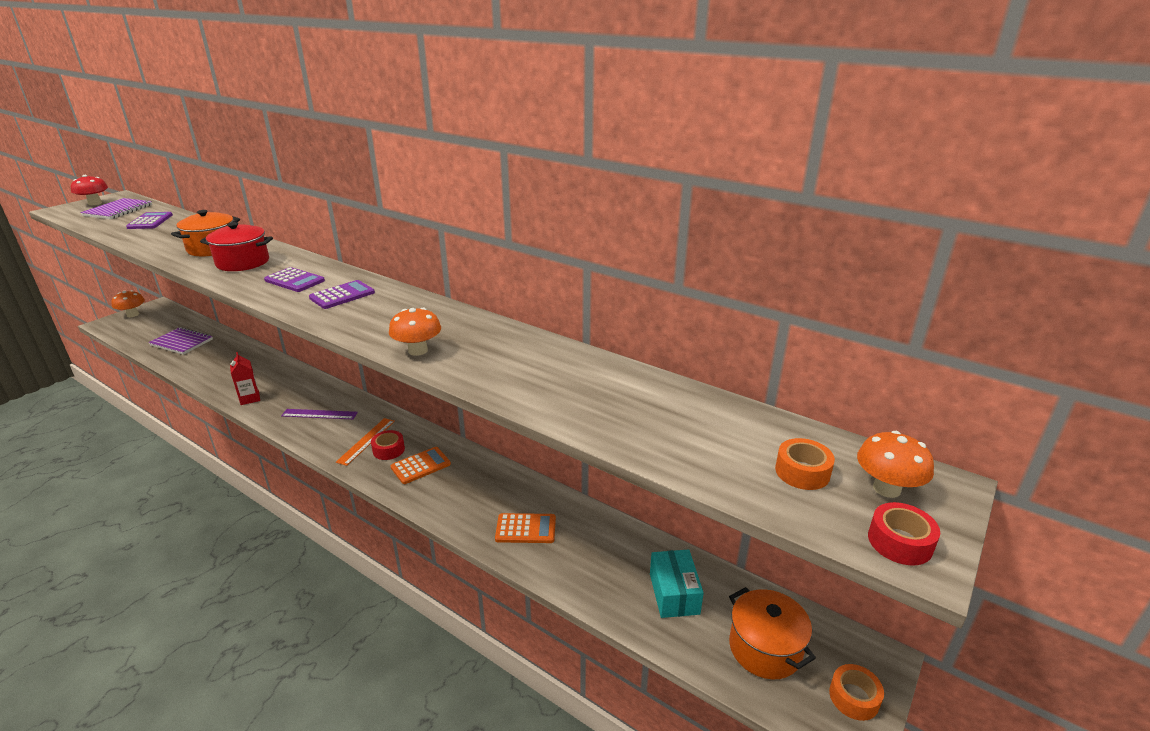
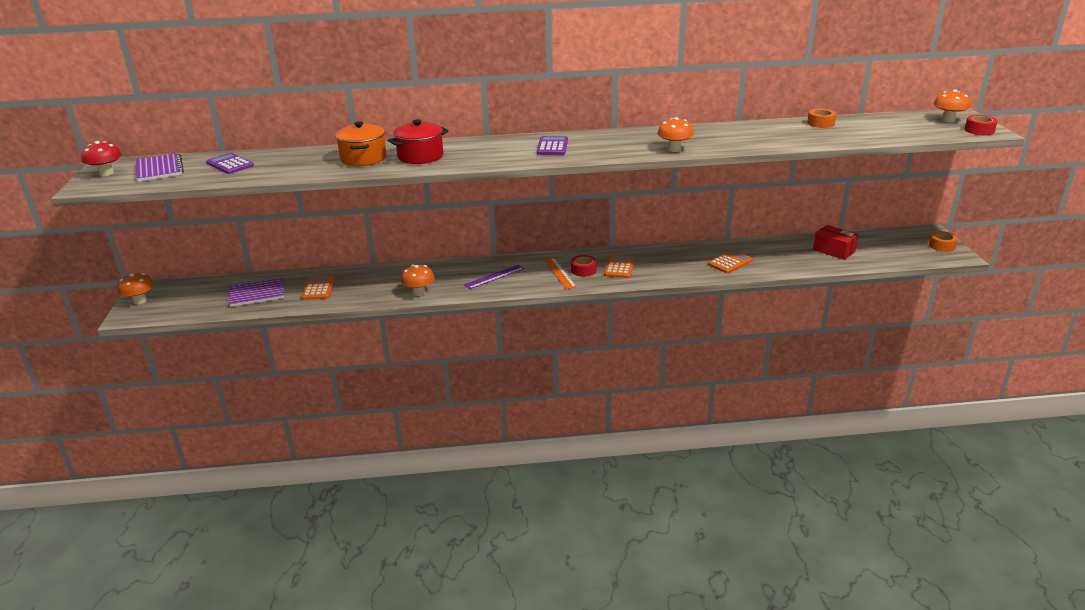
camera: 40 degrees left, 0 degrees up
(214, 357) = (318, 288): none -> orange calculator
(250, 398) = (419, 292): red carton -> orange mushroom
(294, 280) = (495, 151): purple calculator -> none
(674, 593) = (833, 250): turquoise box -> red box
(765, 648) = (893, 248): orange pot -> none
(802, 472) = (917, 126): orange tape -> orange tape (820, 123)

